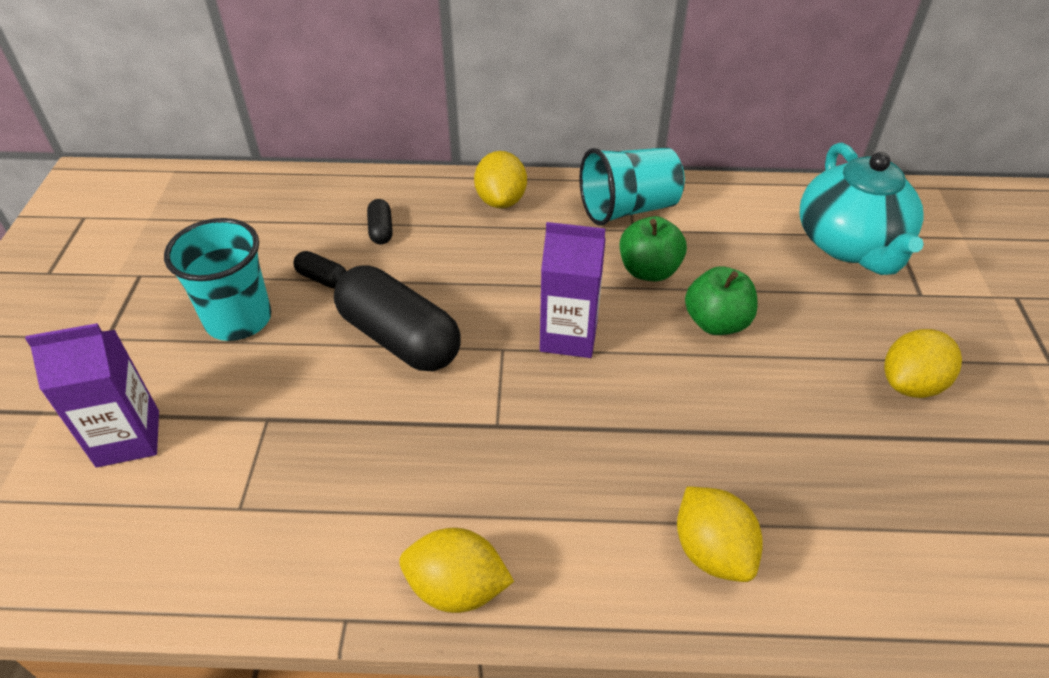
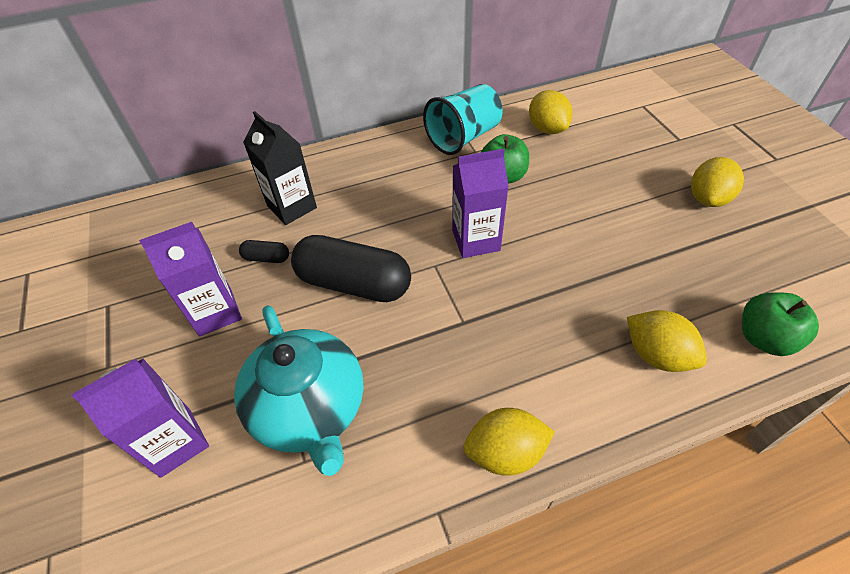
camera: 20 degrees left, 5 degrees up
(238, 319) = (215, 312): turquoise cup -> purple carton
(381, 230) = (292, 207): black capsule -> black carton
(501, 200) = (370, 158): yellow lemon -> yellow lemon (547, 129)
(716, 322) = (567, 198): green apple -> green apple (764, 338)
(849, 244) = (619, 119): turquoise teapot -> turquoise teapot (310, 409)

